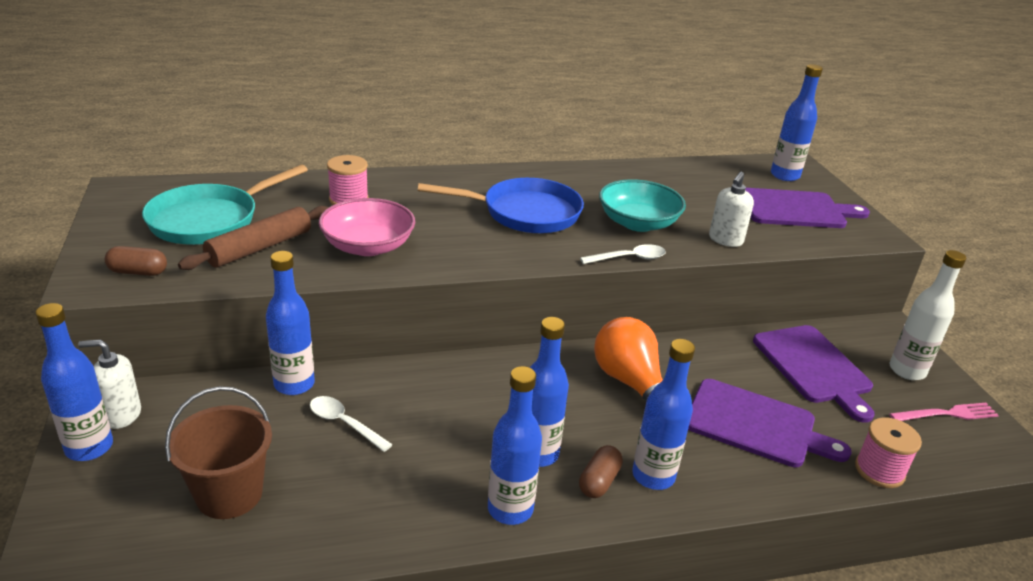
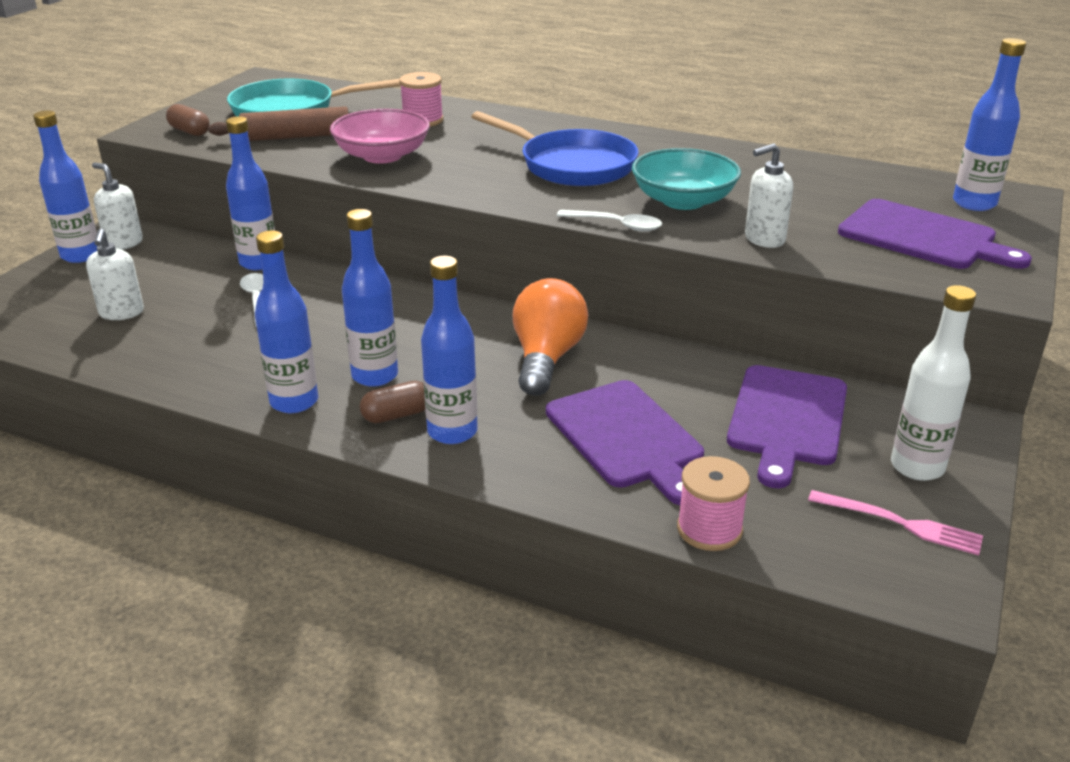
camera: 40 degrees right, 0 degrees up
(229, 494) = (121, 313): brown bucket -> white soap dispenser

